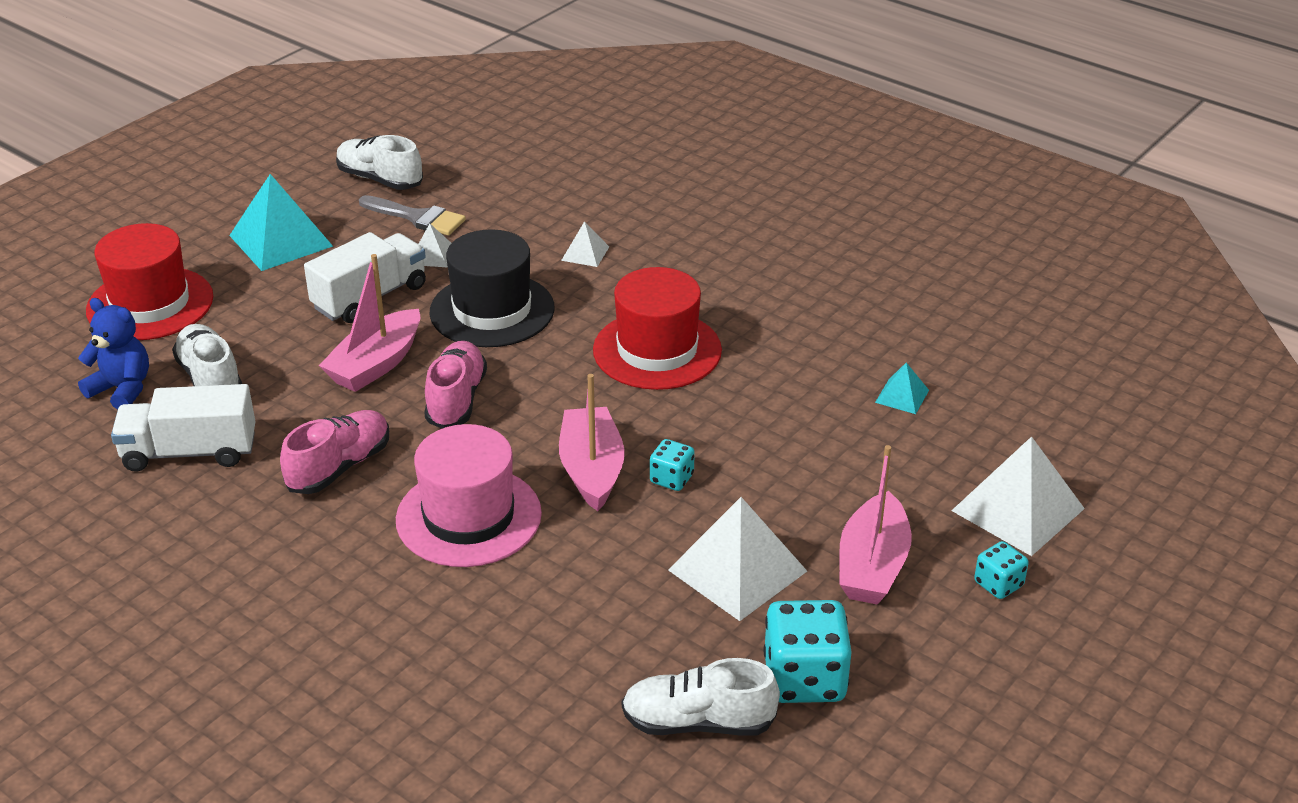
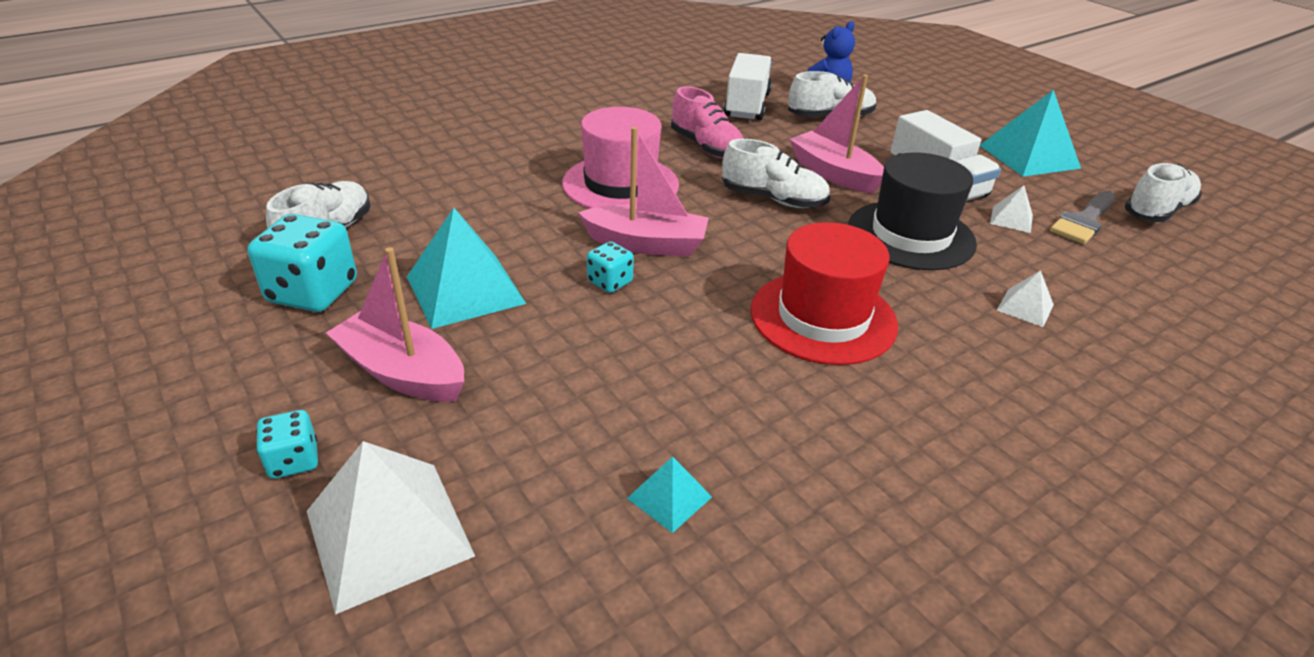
camera: 105 degrees right, 0 degrees up
(150, 304) = (931, 106): red hat -> none
(456, 399) = (773, 199): pink shoe -> white shoe
(737, 570) = (465, 290): white pyramid -> turquoise pyramid

